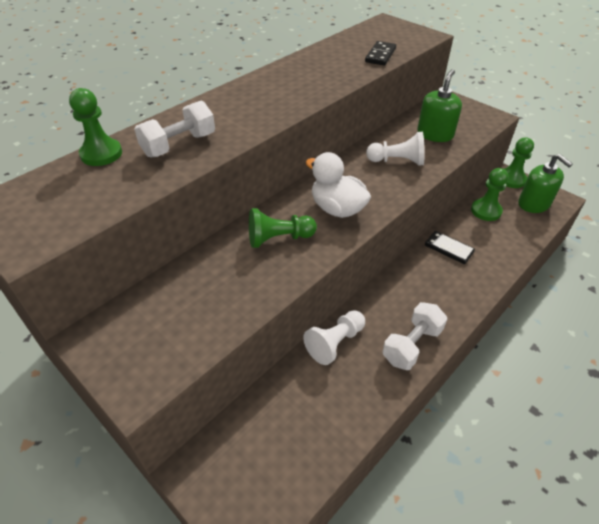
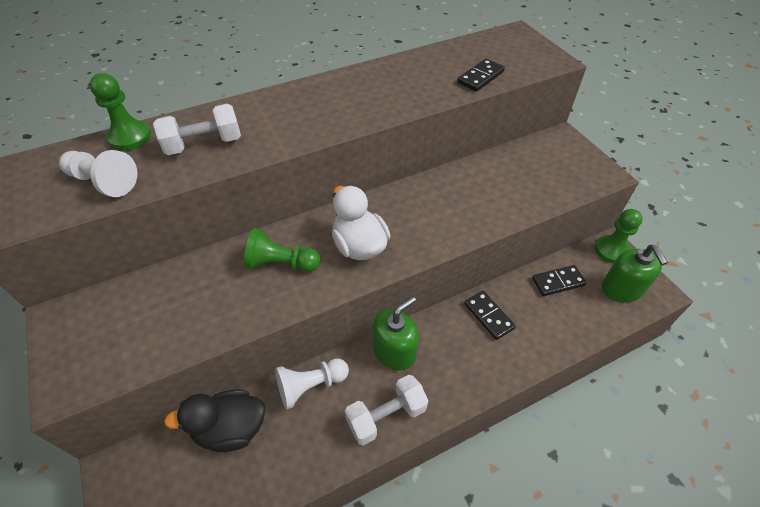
camera: 20 degrees right, 5 degrees up
(284, 399) = (231, 429): none -> black duck
(397, 161) = (457, 204): white pawn -> white pawn (103, 182)
(435, 134) = (521, 181): green soap dispenser -> green soap dispenser (394, 351)
(486, 211) = (558, 282): green pawn -> black domino

